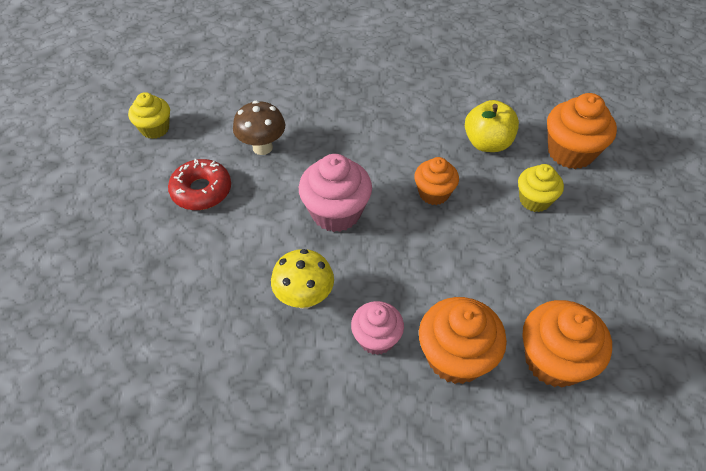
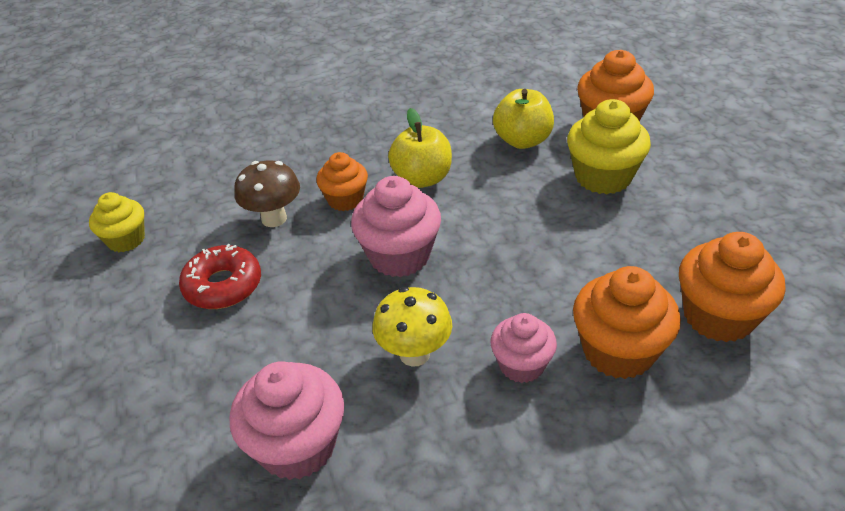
camera: 20 degrees left, 10 degrees down
(190, 336) = (297, 446): none -> pink cupcake
(388, 151) = (422, 178): none -> yellow apple
(434, 193) = (496, 203): orange cupcake -> orange cupcake (345, 199)
(534, 200) = (603, 177): yellow cupcake -> yellow cupcake, size x1.58

